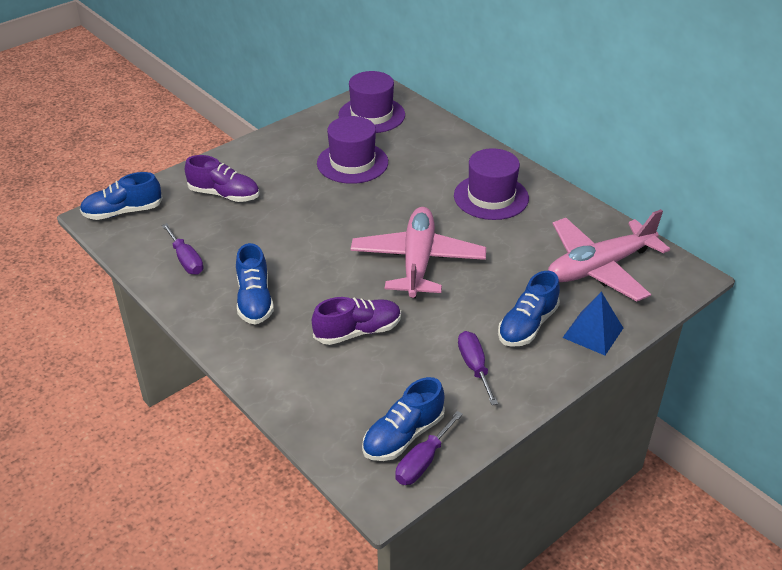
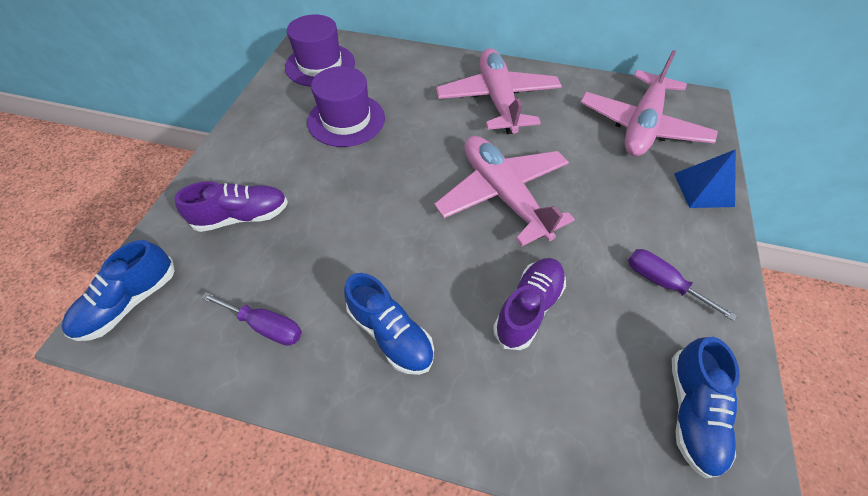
camera: 35 degrees left, 15 degrees up
(422, 461) = (740, 432): purple screwdriver -> none
(491, 197) = (497, 100): purple hat -> pink plane
(527, 325) = (653, 211): blue shoe -> none

